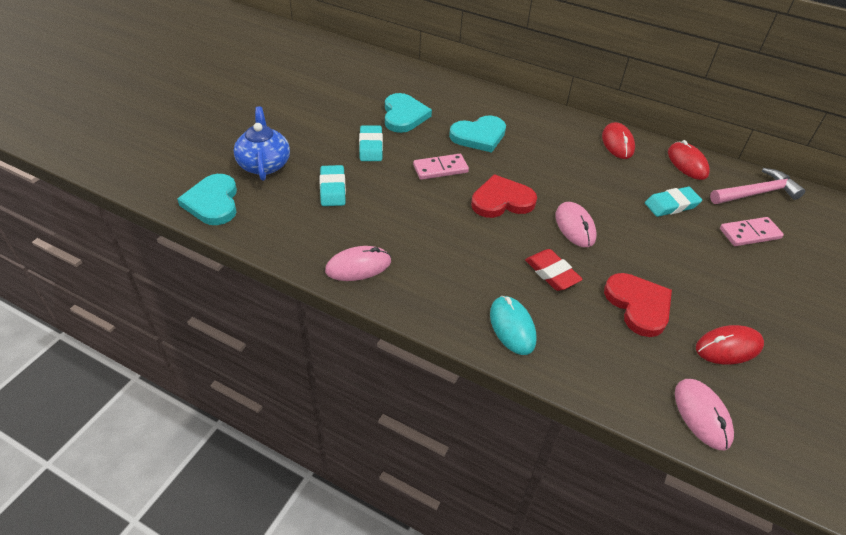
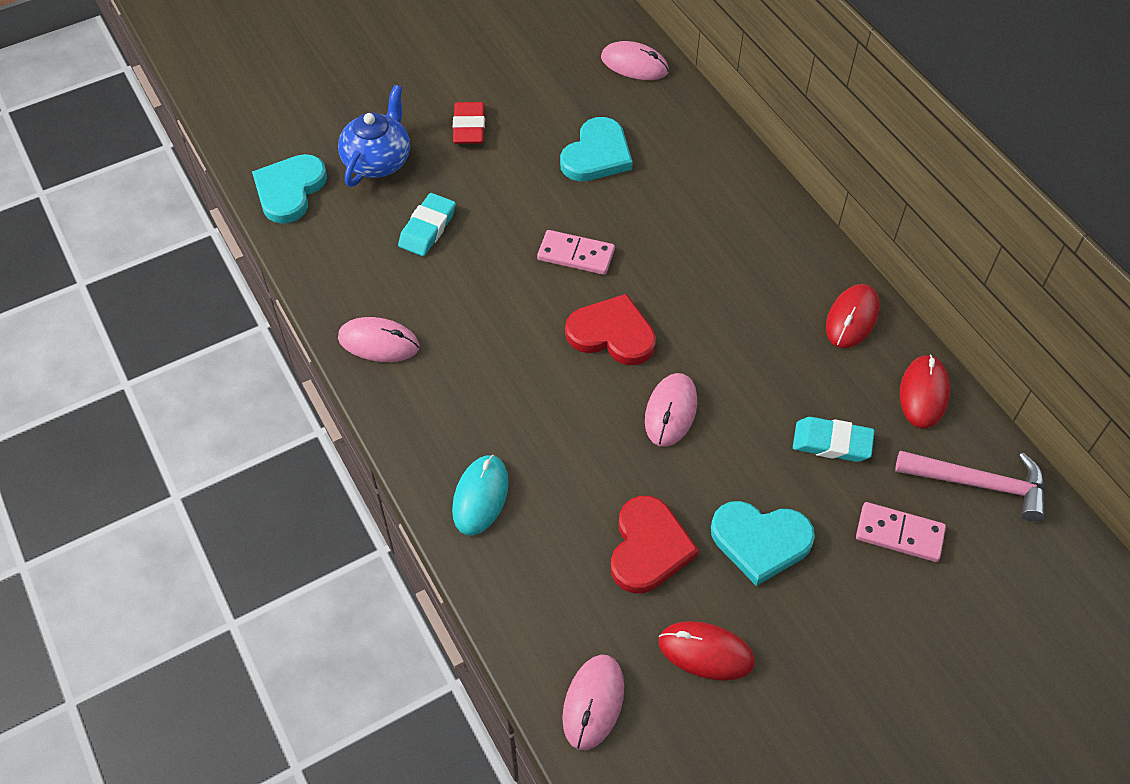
camera: 35 degrees right, 10 degrees up
(371, 147) = (517, 186): turquoise eraser -> none
(384, 67) = (634, 64): none -> pink mouse
(479, 136) = (668, 226): turquoise heart -> turquoise heart (760, 541)
(552, 273) = (584, 456): red eraser -> red eraser (469, 127)

